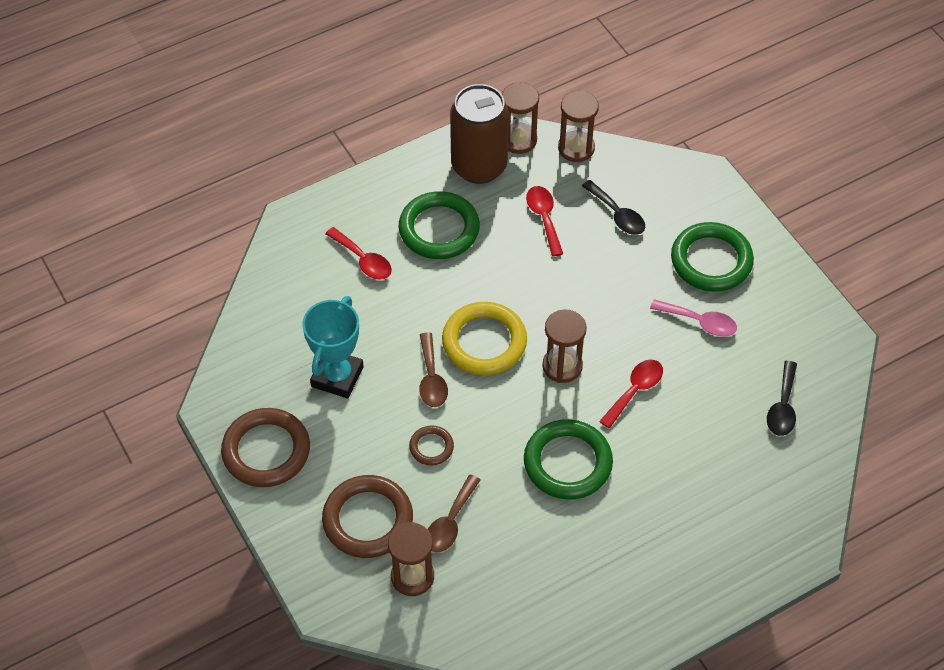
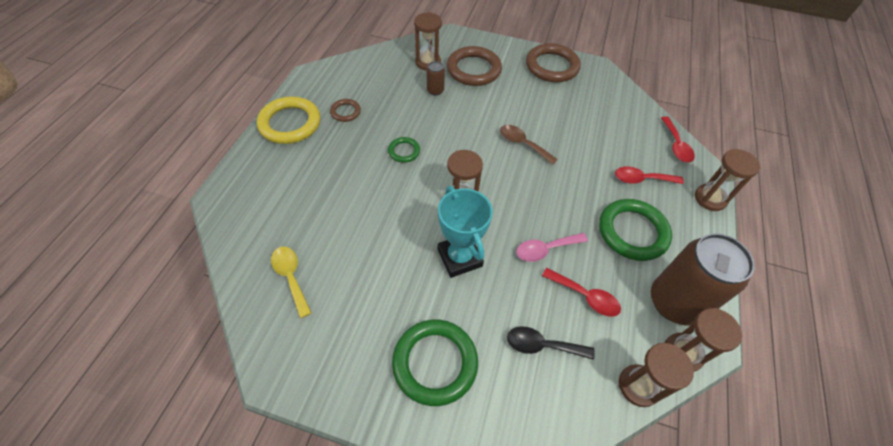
camera: 135 degrees right, 0 degrees up
(328, 202) = (710, 198): none -> brown hourglass
(337, 377) = (567, 114): turquoise trophy -> turquoise trophy (459, 258)
(431, 447) = (482, 114): brown ring -> brown ring (345, 112)
(450, 522) = (435, 90): brown spoon -> brown can
(484, 342) = (520, 182): yellow ring -> yellow ring (290, 123)
(567, 463) = (404, 151): green ring -> green ring, size x0.50
(635, 391) = (402, 217): red spoon -> red spoon (676, 145)
(699, 322) = (400, 299): pink spoon -> pink spoon (545, 249)
(782, 407) = (291, 277): black spoon -> yellow spoon

